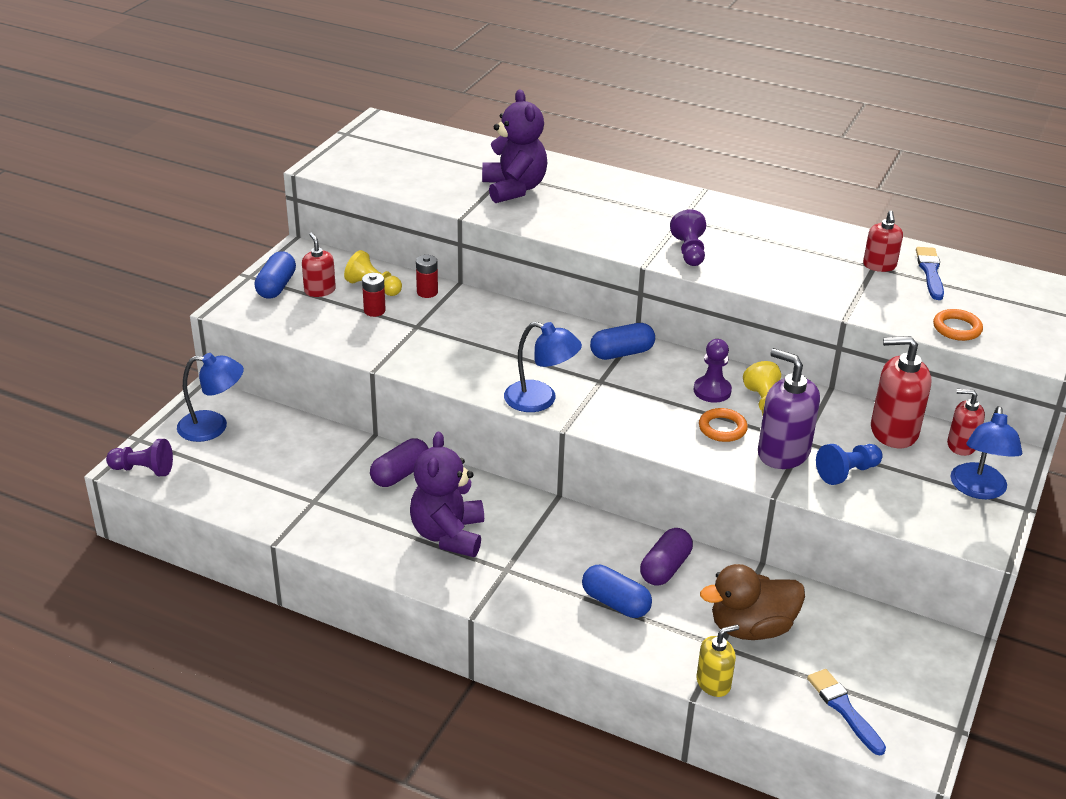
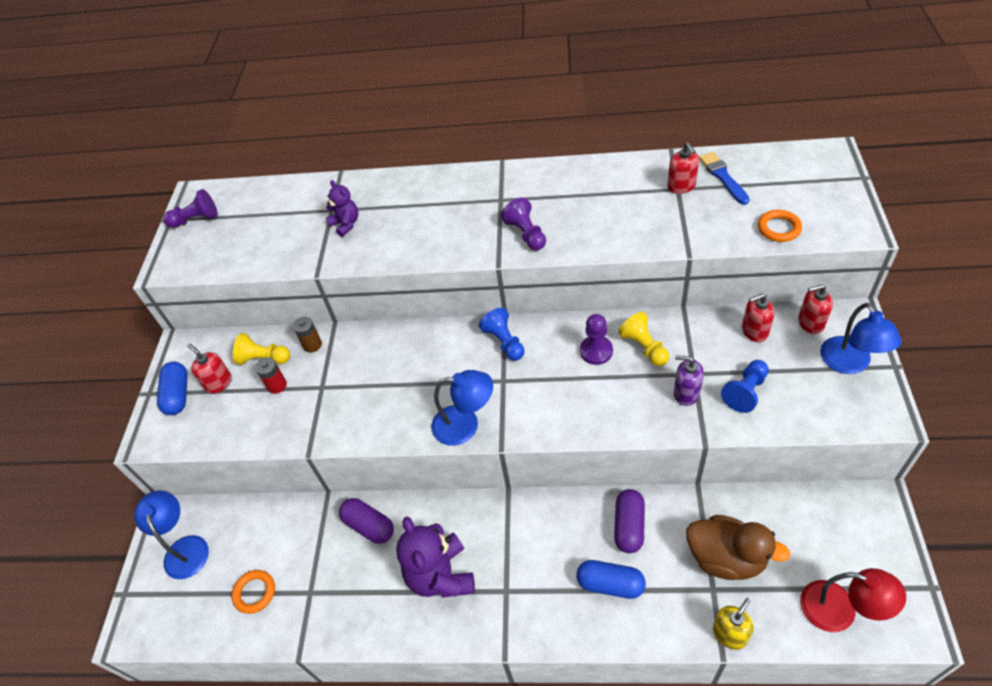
camera: 15 degrees left, 15 degrees up
(143, 469) = (143, 628): purple pawn -> purple pawn (196, 219)
(213, 427) = (185, 548): blue lamp -> blue lamp turned 90 degrees counterclockwise
(400, 474) = (369, 526): purple capsule -> purple capsule turned 75 degrees counterclockwise
(427, 292) = (312, 345): red battery -> brown battery
(514, 189) = (346, 224): purple teddy bear -> purple teddy bear, size x0.54
(621, 353) = (504, 342): blue capsule -> blue pawn
(722, 428) = (625, 388): orange ring -> orange ring (254, 593)
(751, 628) = (726, 558): brown duck -> brown duck turned 120 degrees counterclockwise
(783, 453) = (686, 393): purple soap dispenser -> purple soap dispenser, size x0.60
(844, 709) = (840, 610): blue brush -> red lamp
(893, 431) = (754, 331): red soap dispenser -> red soap dispenser, size x0.60

